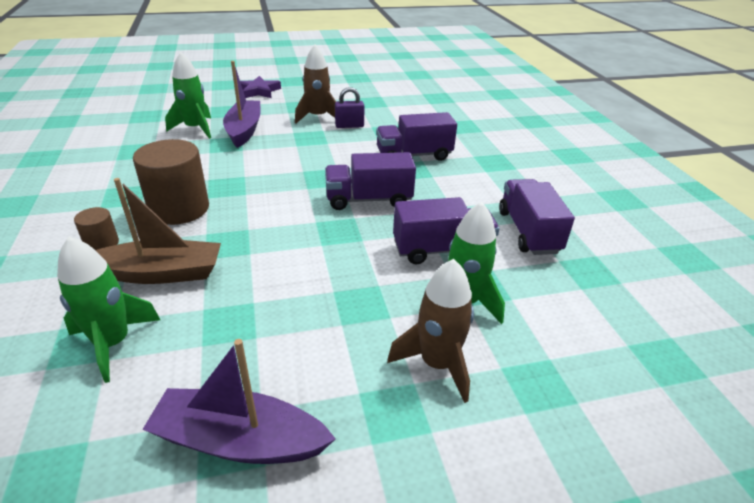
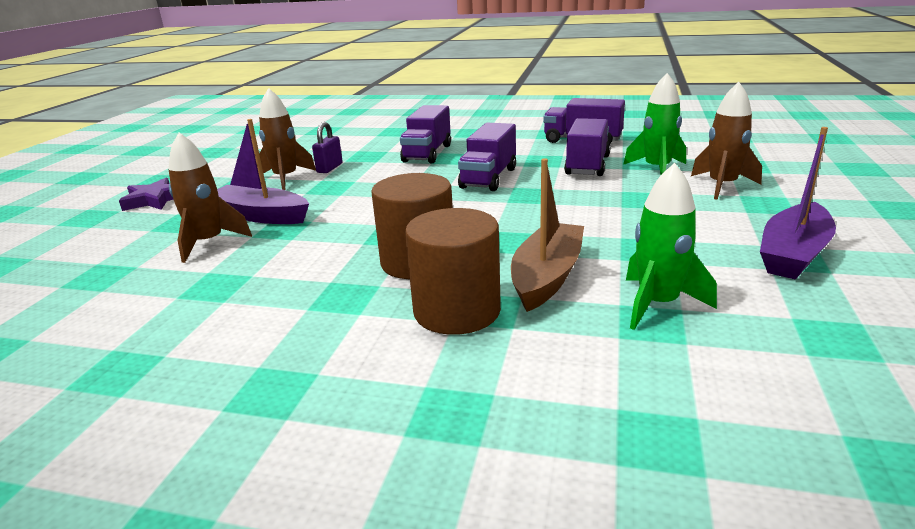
camera: 60 degrees left, 10 degrees down
(102, 244) = (457, 311): brown cylinder -> brown cylinder, size x2.03
(195, 129) = (208, 243): green rocket -> brown rocket

